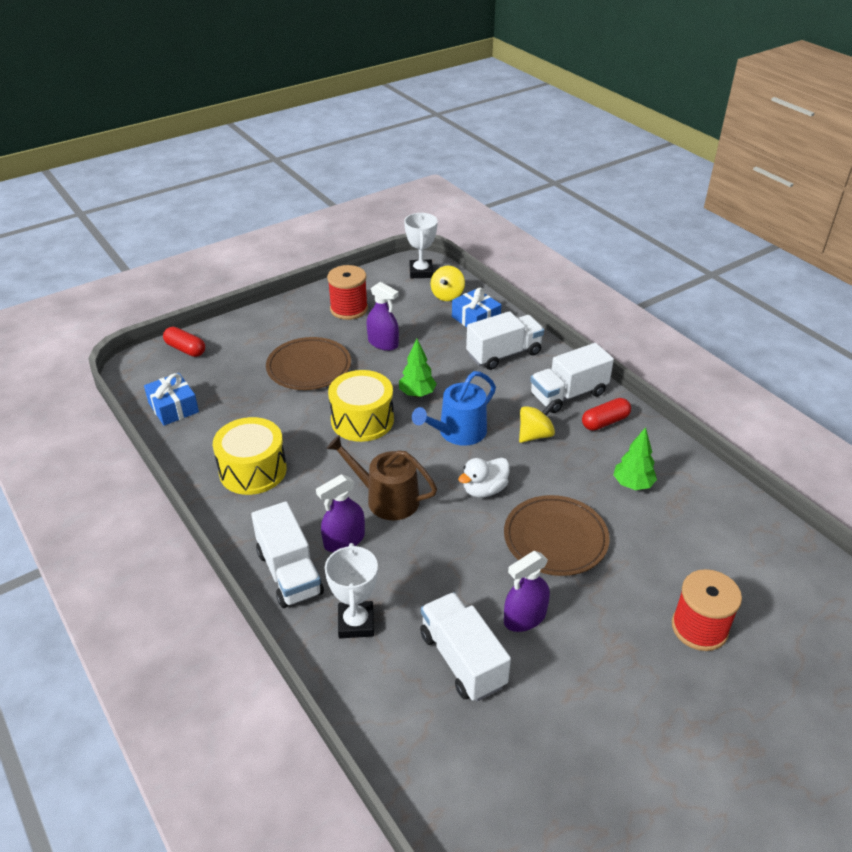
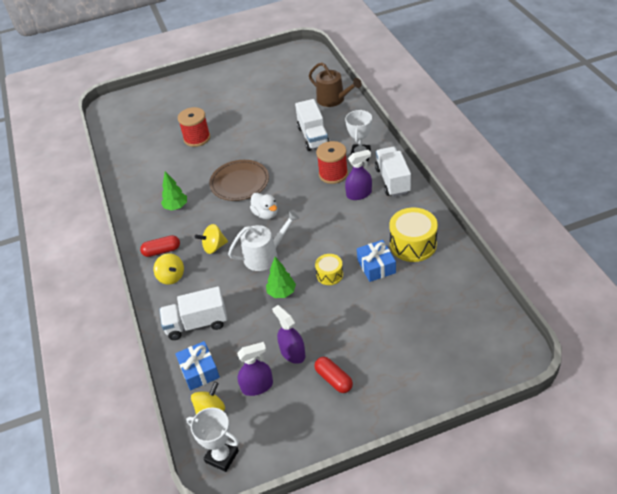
camera: 160 degrees left, 5 degrees up
(173, 407) = (477, 306): blue gift -> blue gift (376, 266)
(185, 349) = (475, 373): red capsule -> red capsule (334, 379)
(309, 367) = (363, 333): brown plate -> none
(349, 309) = (313, 406): red spool -> red spool (333, 174)
(362, 420) = (329, 274): yellow drum -> yellow drum, size x0.57
(386, 498) = (328, 215): brown watering can -> brown watering can (333, 99)
(421, 272) = (221, 456): white trophy -> white trophy turned 75 degrees counterclockwise
(458, 432) = (265, 255): blue watering can -> white watering can
(484, 490) = (265, 214): white duck -> white duck turned 75 degrees clockwise
(525, 617) = (276, 149): purple spray bottle -> purple spray bottle (257, 386)
(568, 394) = (171, 277): white truck -> yellow spinning top

